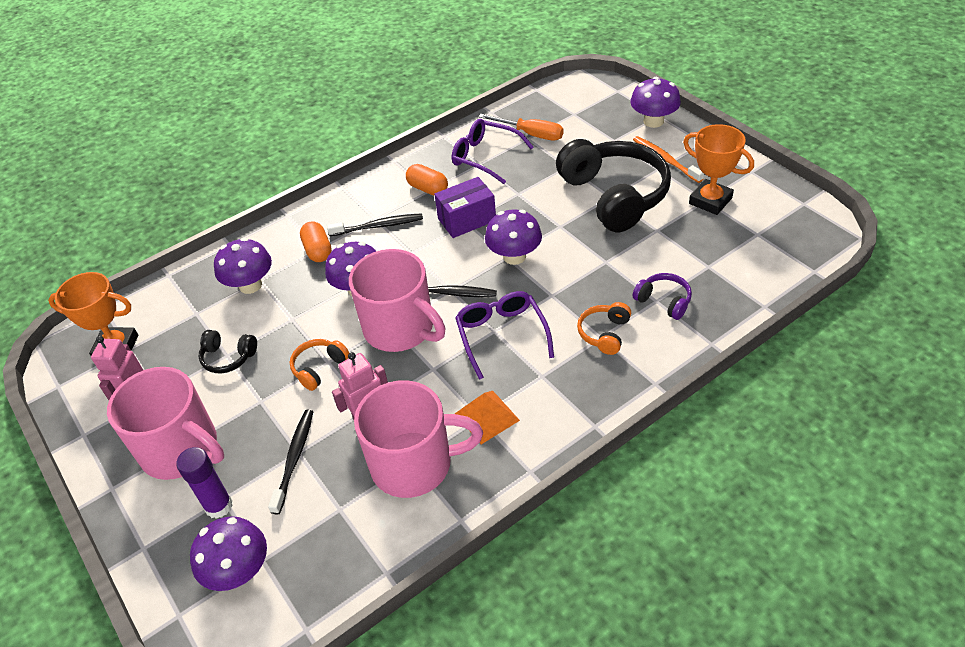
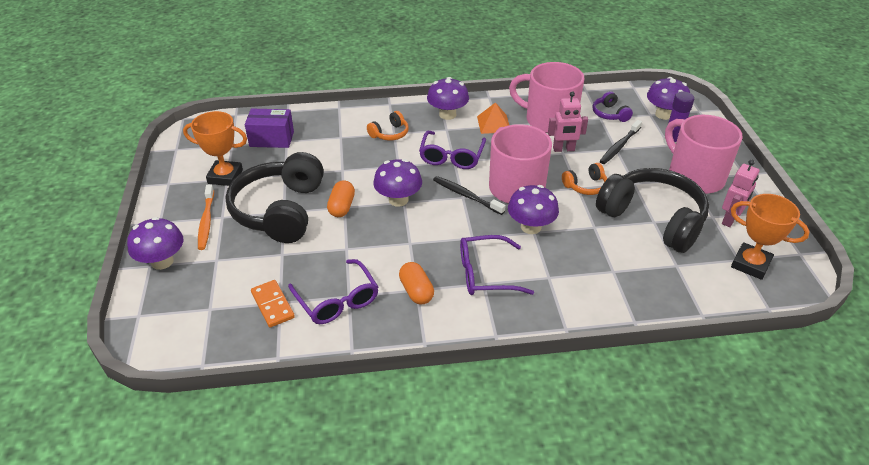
camera: 155 degrees left, 5 degrees down
(228, 357) = (653, 219): black headphones -> black headphones, size x2.27
(250, 285) = (622, 269): purple mushroom -> purple mushroom (447, 114)
(318, 250) = (550, 275): orange capsule -> orange capsule (342, 207)
(378, 226) = (485, 274): black toothbrush -> purple glasses
(467, 219) = (407, 244): purple box -> purple box (271, 139)
(530, 134) = (273, 305): orange screwdriver -> orange domino
(664, 301) = (337, 135): purple headphones -> purple headphones (610, 114)
(710, 201) = (225, 176): orange trophy -> orange trophy turned 60 degrees counterclockwise

